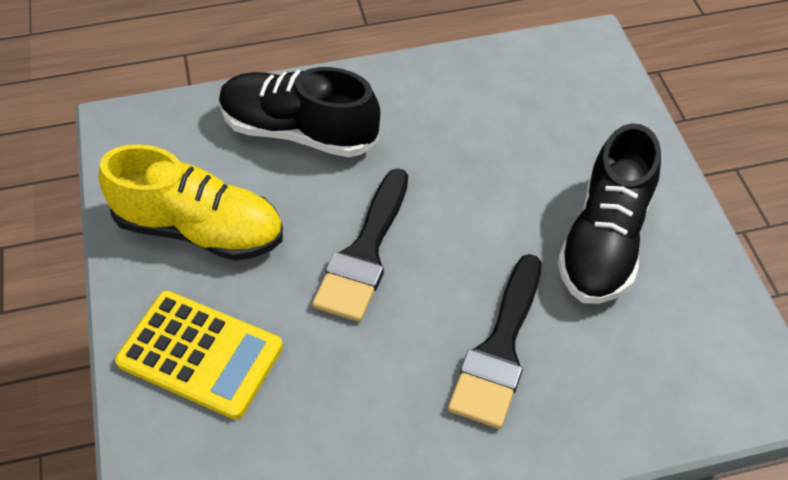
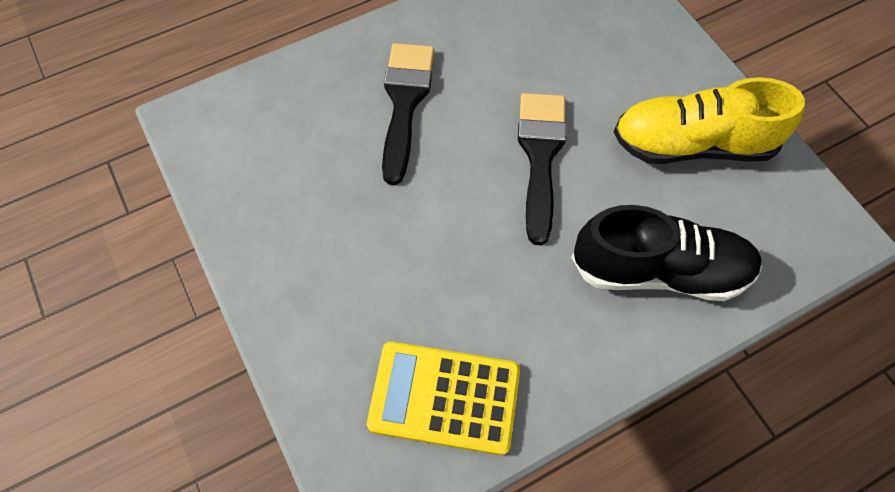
camera: 165 degrees right, 10 degrees up
(200, 354) = (631, 49): yellow calculator -> yellow calculator (444, 397)
(604, 240) = (327, 218): black shoe -> none

